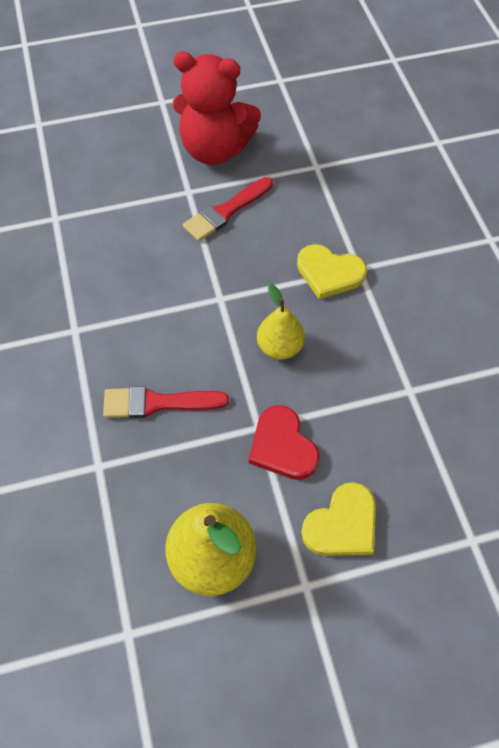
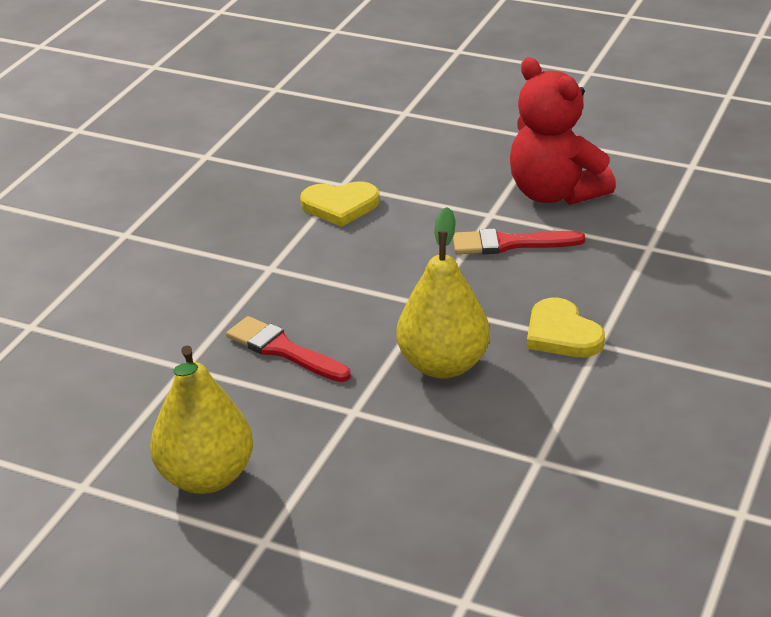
camera: 40 degrees right, 25 degrees down
(280, 347) = (443, 365): yellow pear -> yellow pear, size x1.60
(282, 446) = (360, 435): red heart -> none
(342, 524) = (349, 519): yellow heart -> yellow heart (340, 206)

